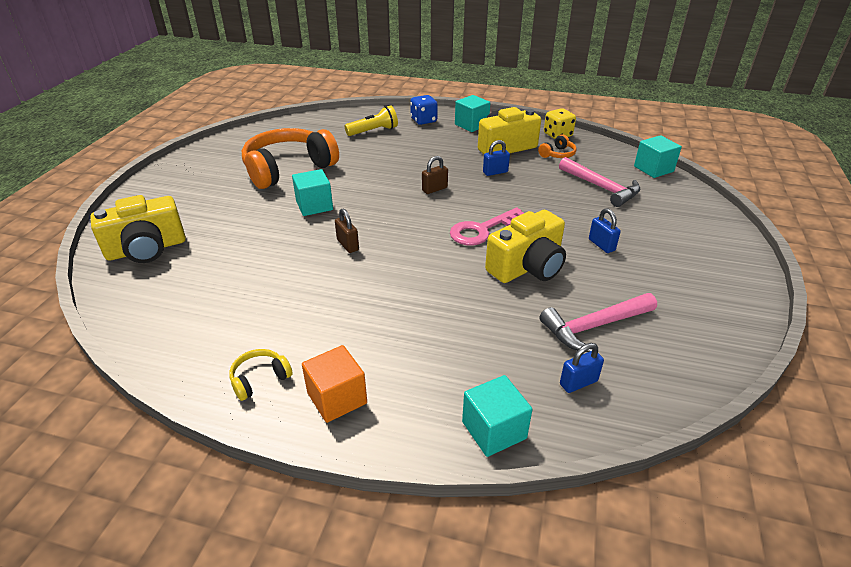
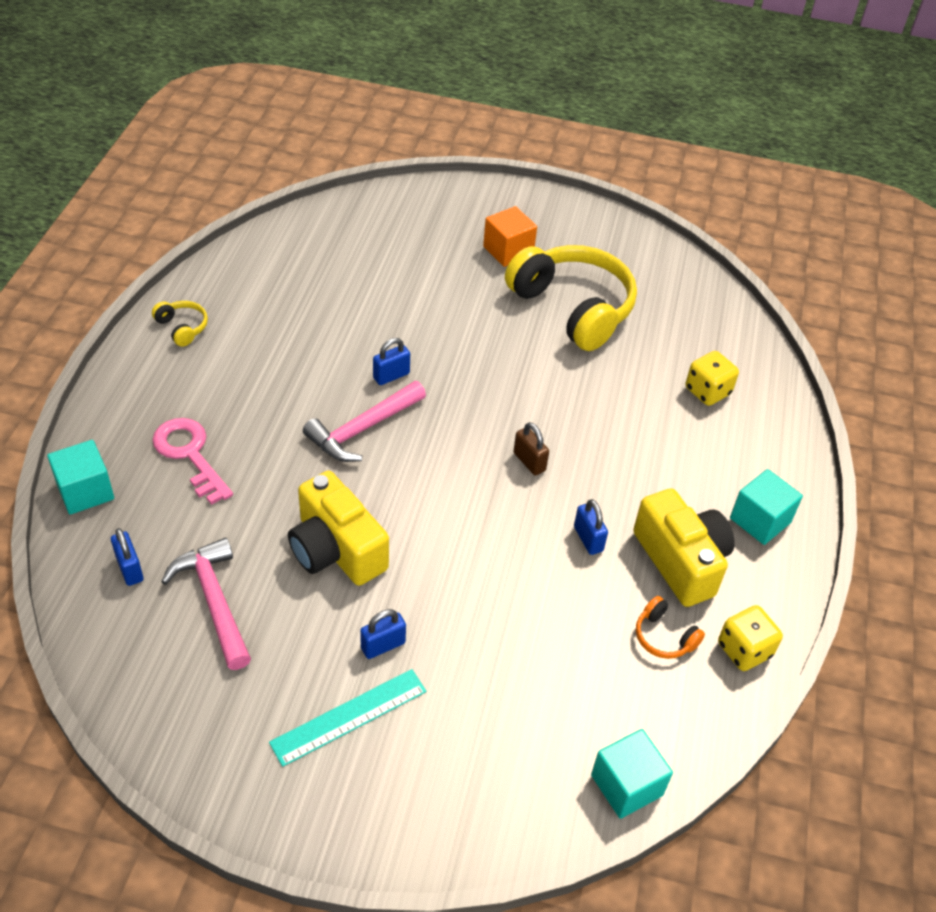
camera: 85 degrees right, 10 degrees up
(146, 249) = (388, 221): yellow camera -> none
(288, 169) = (573, 308): orange headphones -> yellow headphones
(314, 205) = (479, 340): turquoise cube -> none
(337, 398) = (148, 380): orange cube -> orange cube (508, 251)
(348, 245) = (391, 376): brown padlock -> blue padlock
(374, 131) = (707, 391): yellow flashlight -> yellow dice
(423, 120) = (763, 454): blue dice -> none
(482, 230) = (422, 509): pink key -> pink key (190, 455)
(601, 187) = (549, 682): pink hammer -> pink hammer (362, 429)
(661, 257) = (349, 717): none -> turquoise ruler

